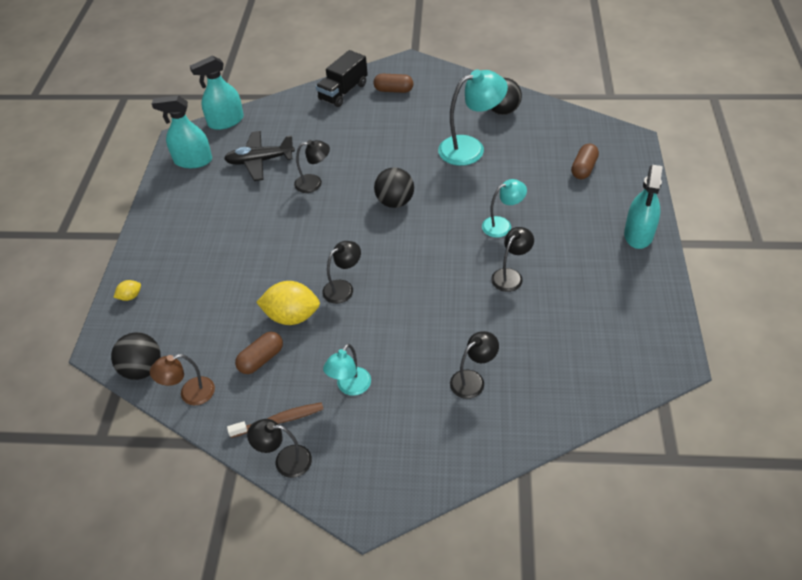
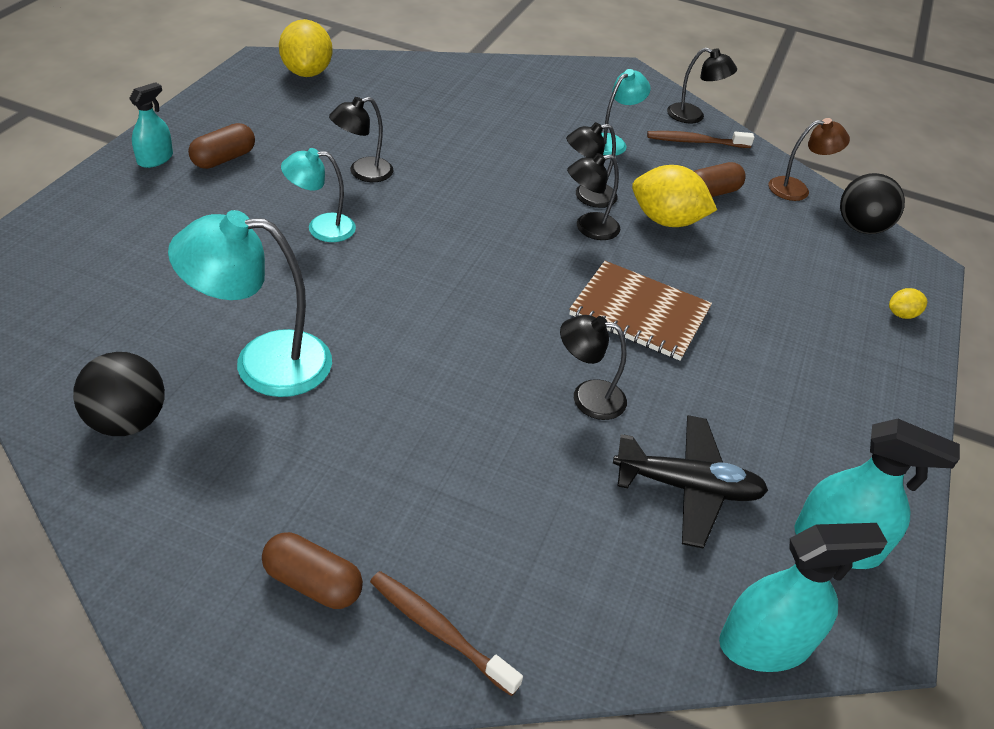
camera: 170 degrees left, 5 degrees down
(297, 238) = (639, 313): none -> brown notebook
(343, 92) = (440, 631): black truck -> brown toothbrush
(395, 202) = (459, 314): black ball -> none
(473, 380) = (478, 109): black lamp -> black lamp (587, 196)
(583, 168) = (117, 259): brown capsule -> brown capsule (224, 159)
(632, 364) = (307, 72): none -> yellow lemon
(638, 234) = (155, 159): turquoise spray bottle -> turquoise spray bottle, size x0.61

